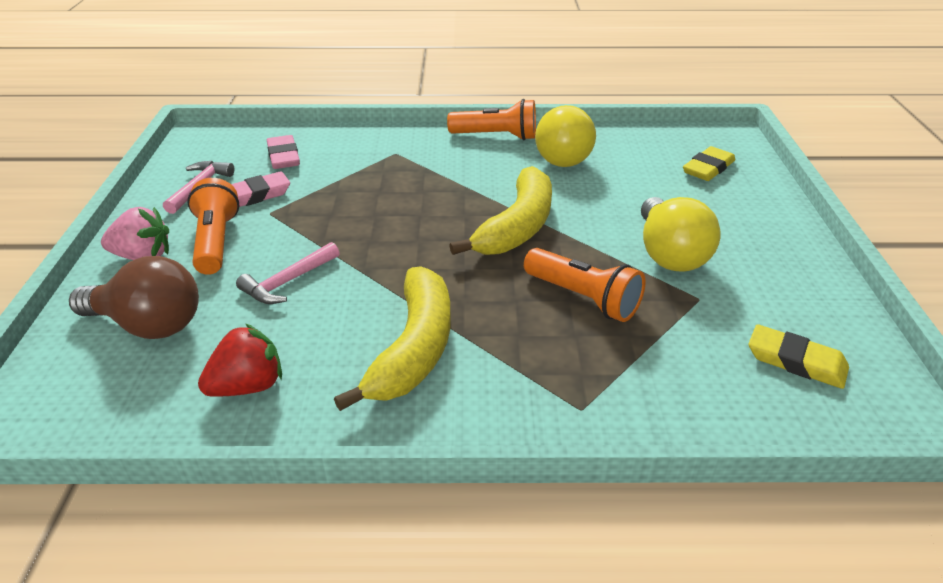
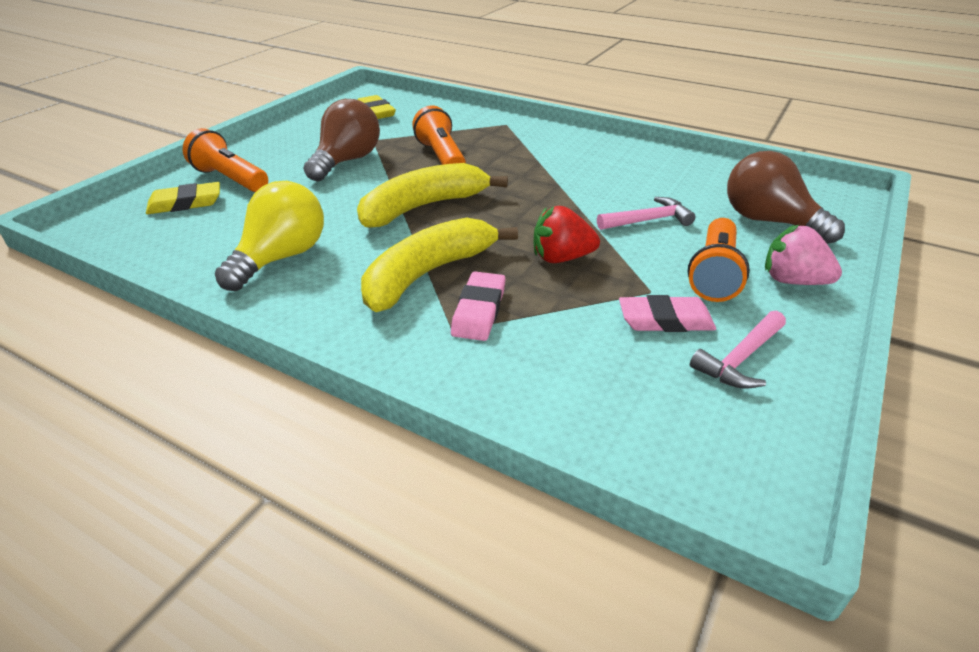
camera: 150 degrees left, 0 degrees up
(248, 386) = (690, 172): red strawberry -> red strawberry (561, 258)
(283, 156) = (609, 379): pink eraser -> pink eraser (479, 310)
(414, 349) = (574, 163): yellow banana -> yellow banana (427, 274)
(496, 136) = (302, 311): orange flashlight -> orange flashlight (230, 179)
(669, 254) = (347, 161): yellow light bulb -> brown light bulb

